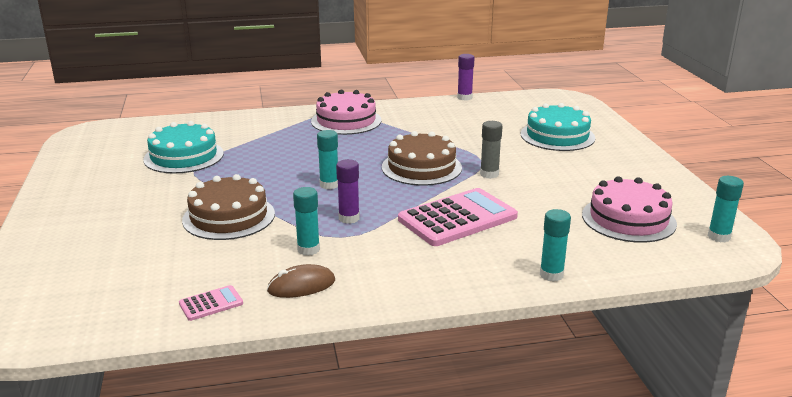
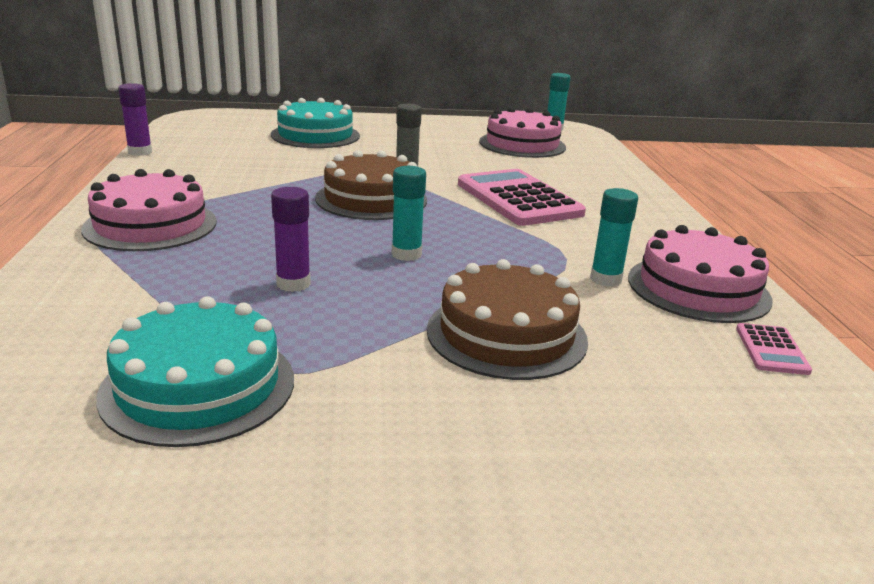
camera: 85 degrees left, 0 degrees up
(211, 303) = (771, 350): pink calculator -> pink calculator turned 150 degrees counterclockwise
(301, 286) = (698, 288): brown mouse -> pink cake
(349, 218) = (516, 250): purple glue stick -> purple glue stick (293, 284)
(551, 275) = (631, 181): turquoise glue stick -> none

